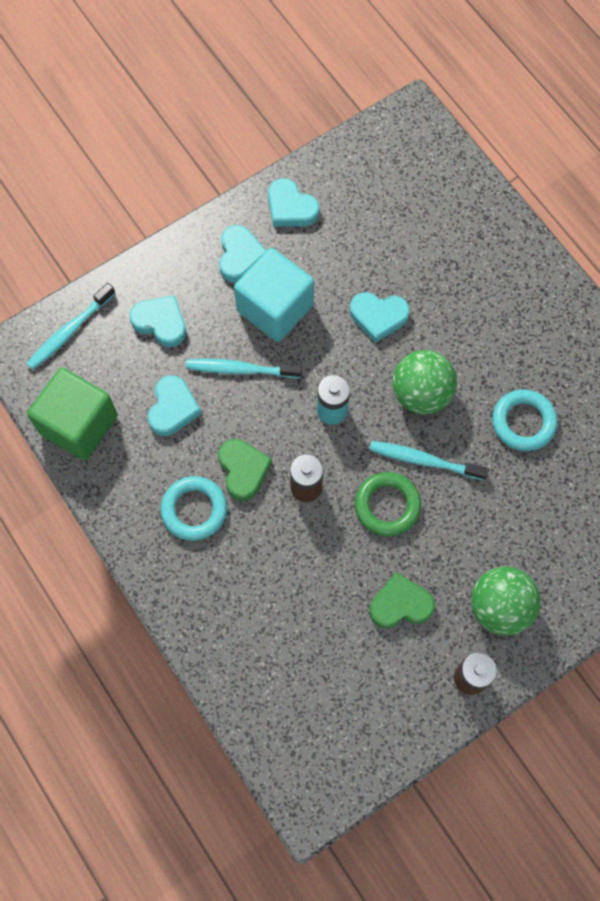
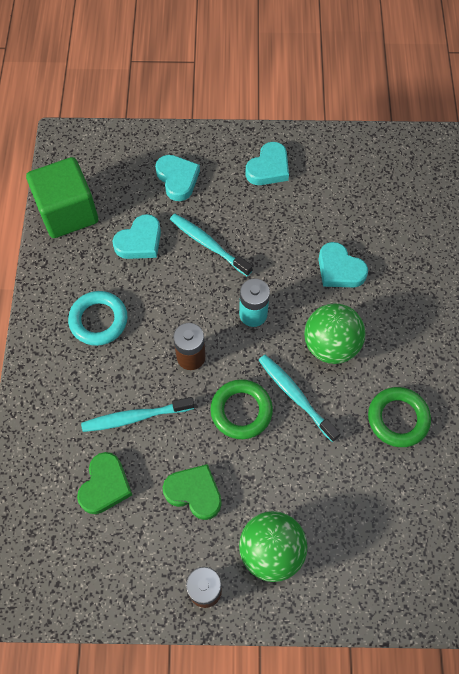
camera: 35 degrees right, 5 degrees down
(70, 331) = (112, 148): turquoise toothbrush -> turquoise toothbrush (135, 417)
(243, 470) = (155, 315): green heart -> green heart (105, 485)
(275, 308) = (266, 217): turquoise cube -> none
(291, 208) = (331, 156): turquoise heart -> none
(523, 422) = (398, 418): turquoise ring -> green ring

